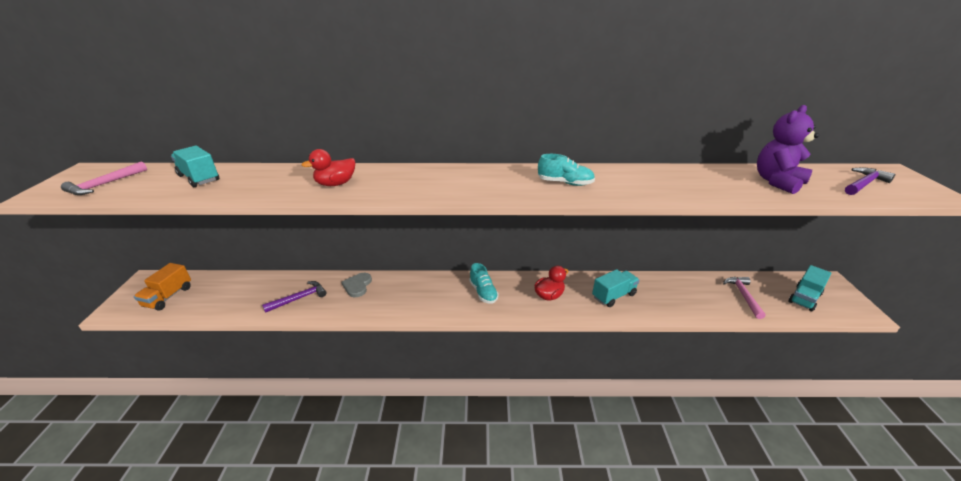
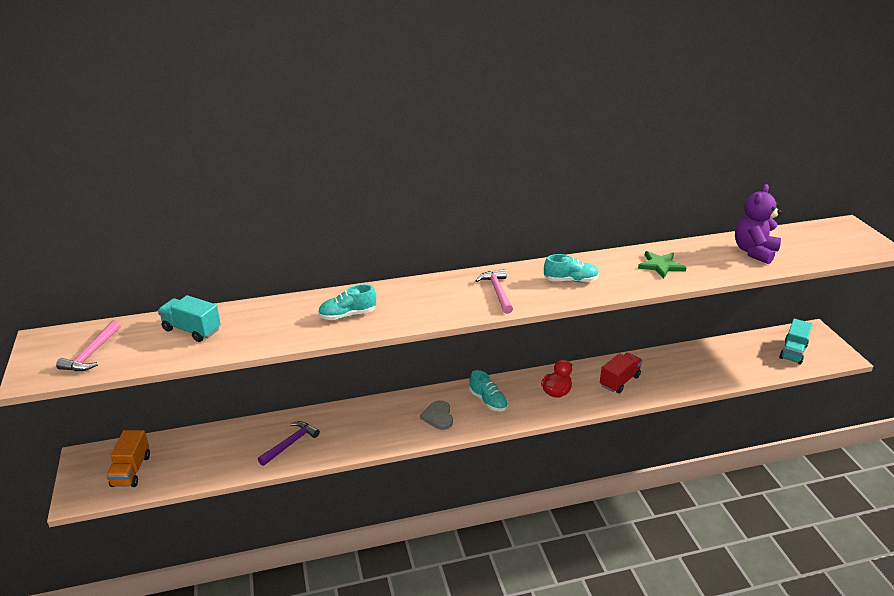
camera: 15 degrees left, 0 degrees up
(335, 184) = (347, 315): red duck -> turquoise shoe
(357, 286) = (347, 418): grey heart -> grey heart (438, 416)
(613, 296) = (619, 381): turquoise truck -> red truck
(666, 182) = (661, 266): none -> green star
(743, 296) = (739, 359): pink hammer -> pink hammer (497, 292)
(864, 184) = (823, 244): purple hammer -> none

